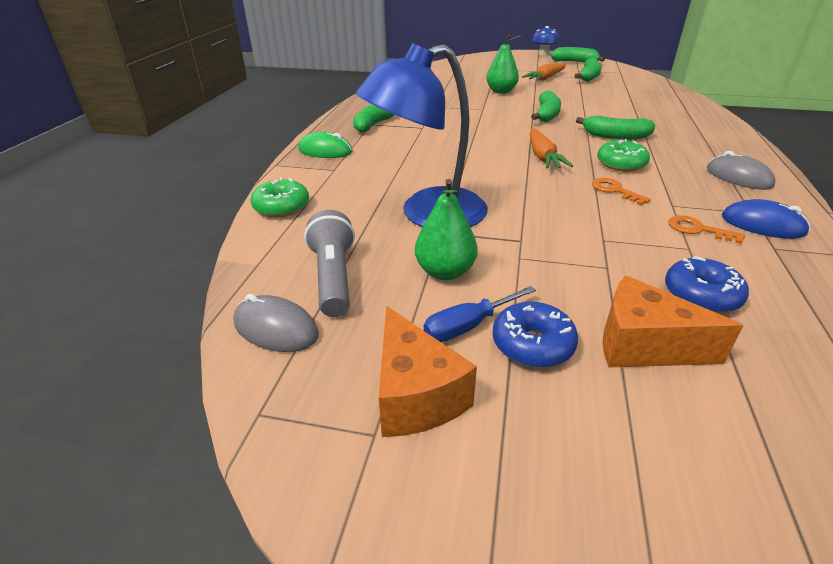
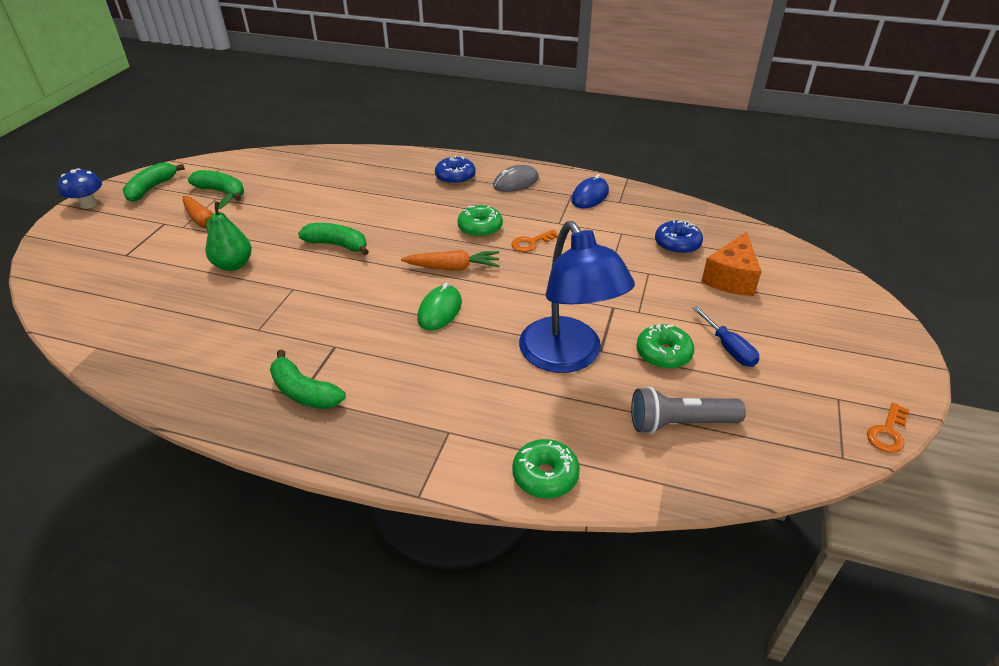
camera: 85 degrees left, 5 degrees up
(276, 328) = (755, 457): grey mouse -> none
(325, 151) = (385, 443): green mouse -> green mouse (440, 310)
(415, 395) = (801, 378): orange cheese -> none
(445, 272) = (663, 354): green pear -> green donut
(532, 344) = (741, 322): blue donut -> blue donut (455, 177)
(615, 136) = (415, 216): green banana -> none
(698, 229) = (596, 222): orange key -> orange key (887, 432)

